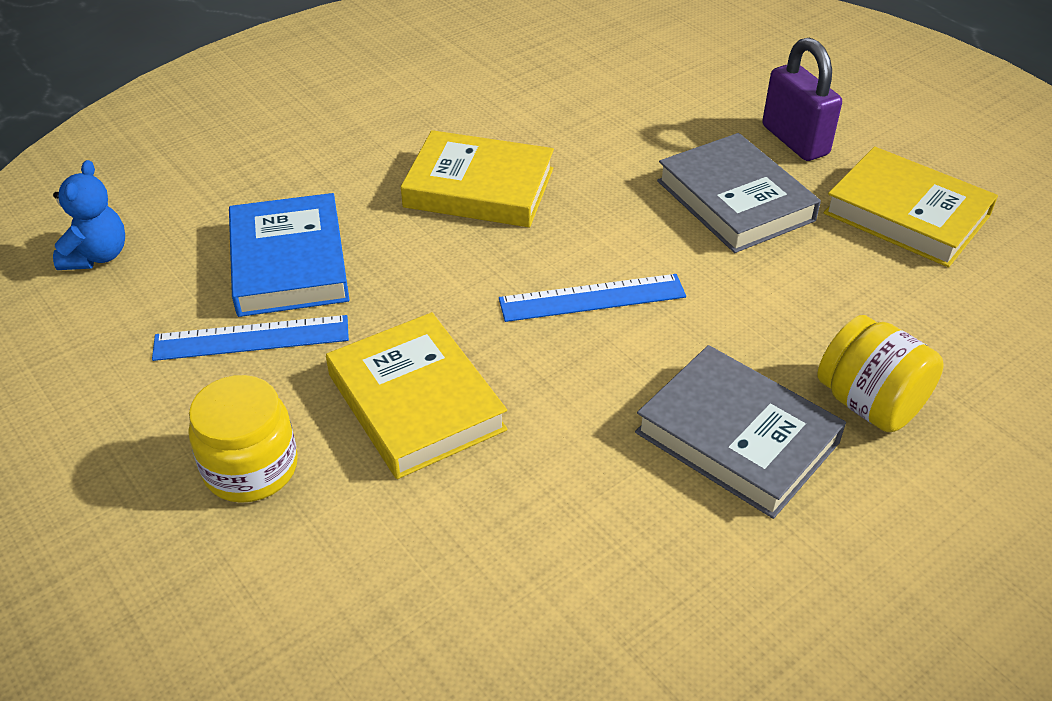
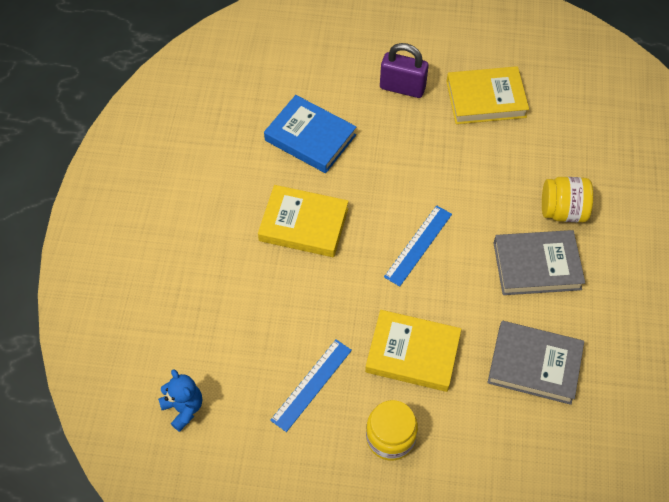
camera: 45 degrees left, 15 degrees up
(289, 263) = (275, 335): blue book -> blue book (310, 138)
(479, 188) = (303, 224): yellow book -> yellow book turned 45 degrees clockwise
(735, 200) = (415, 144): grey book -> grey book (534, 365)

